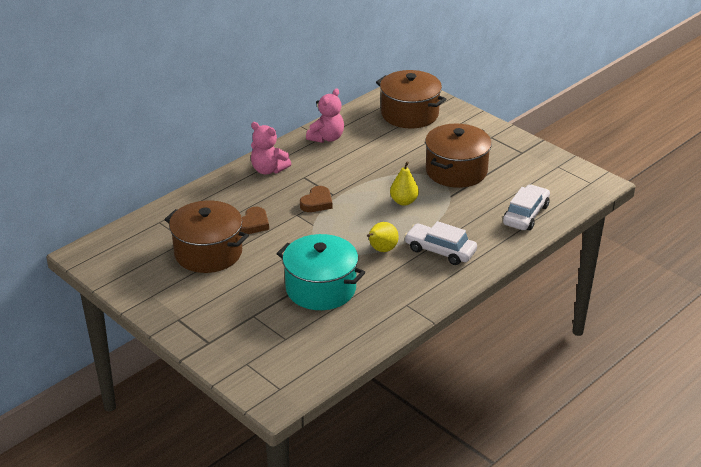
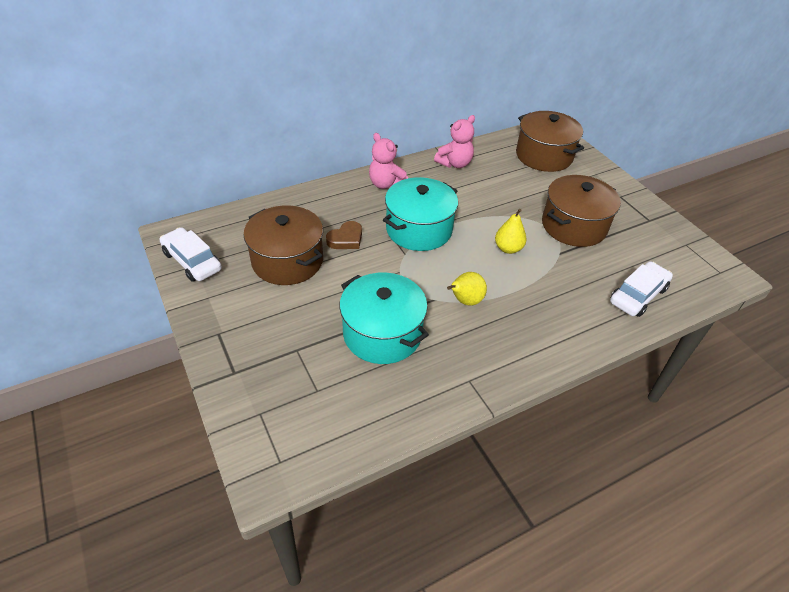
camera: 15 degrees right, 10 degrees up
(317, 202) = (419, 229): brown heart -> turquoise pot
(440, 250) = (529, 317): white car -> white car (192, 261)

